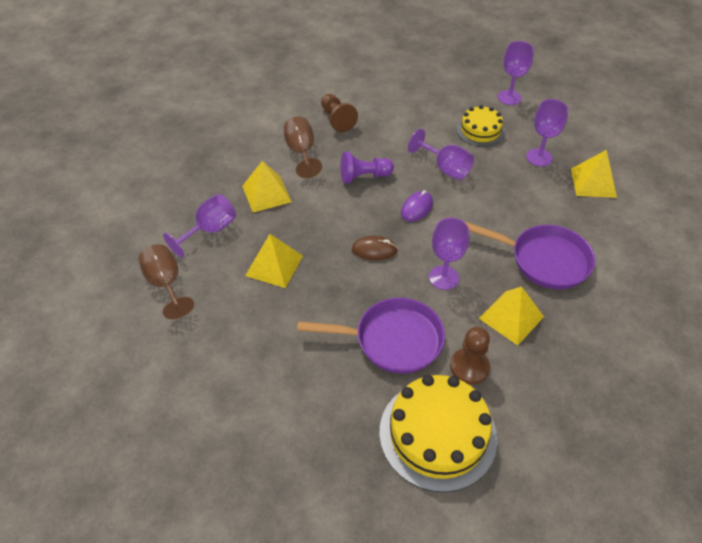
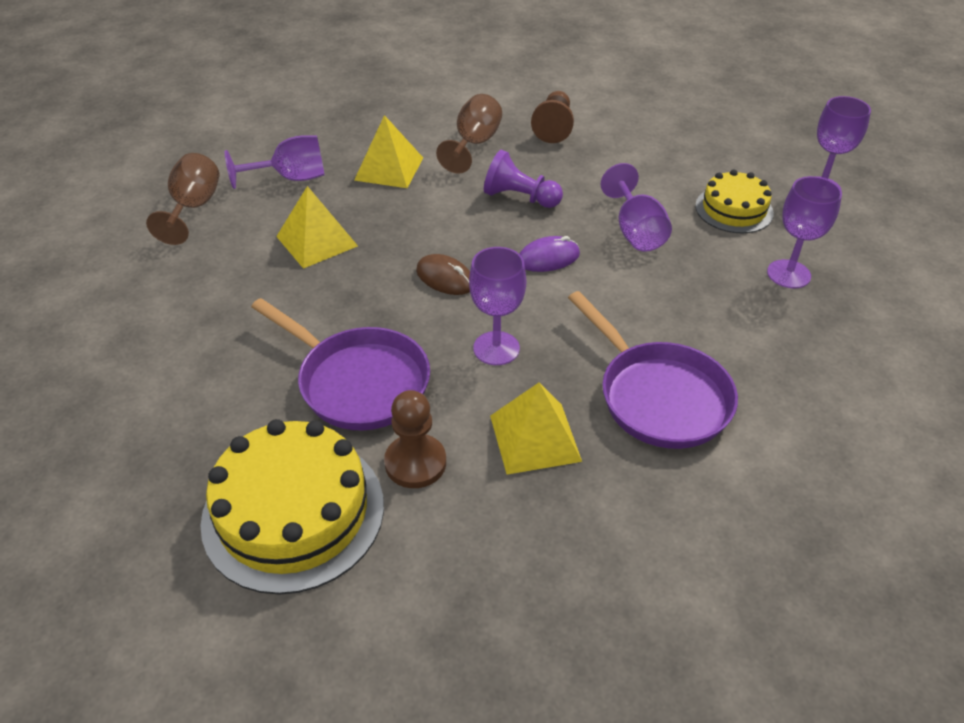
camera: 35 degrees right, 5 degrees down
(593, 182) = (843, 339): yellow pyramid -> none

